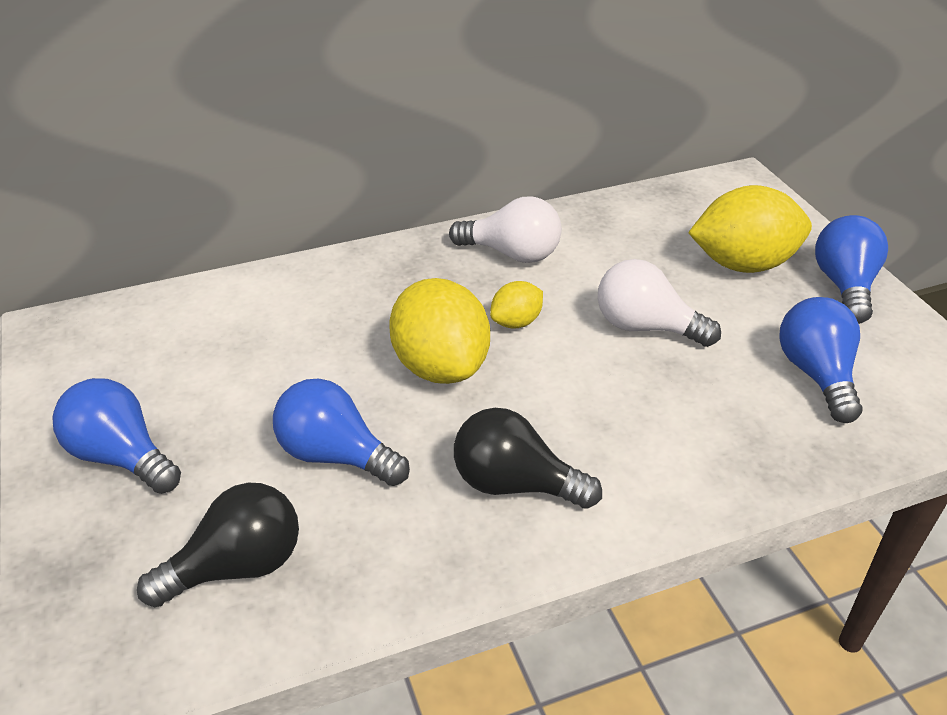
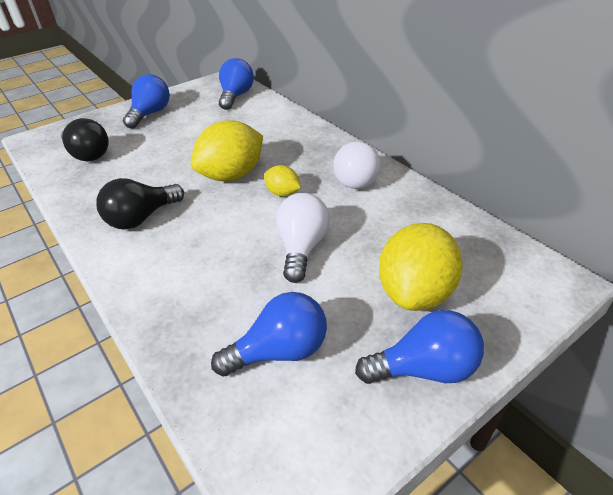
camera: 75 degrees right, 0 degrees up
(336, 455) = (157, 161): blue light bulb -> blue light bulb (236, 96)
(515, 484) = (141, 218): black light bulb -> black light bulb turned 135 degrees counterclockwise
(743, 264) = (415, 293): yellow lemon -> yellow lemon turned 45 degrees clockwise

